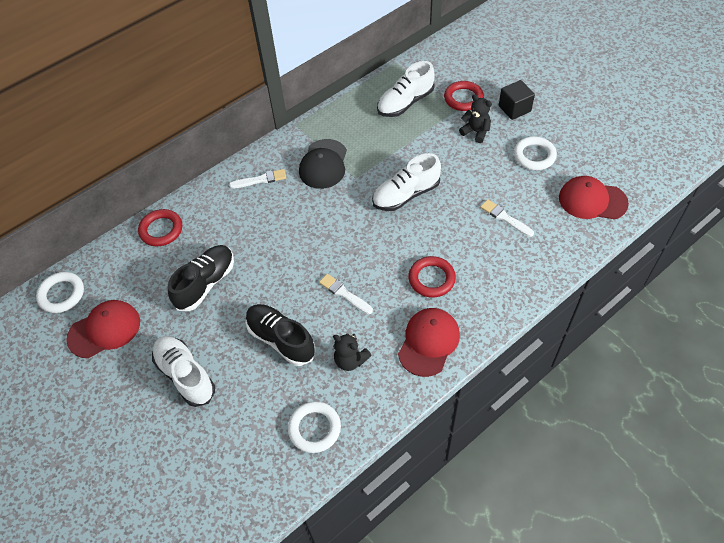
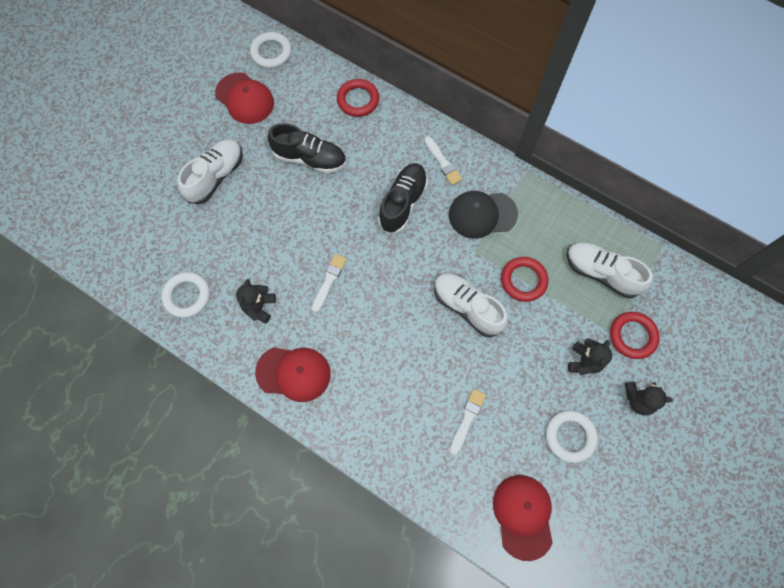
camera: 70 degrees right, 15 degrees up
(281, 339) = (267, 241): black shoe -> black shoe (403, 203)
(431, 279) = (367, 359): red ring -> red ring (523, 280)
(514, 109) = (638, 399): black cube -> black teddy bear

